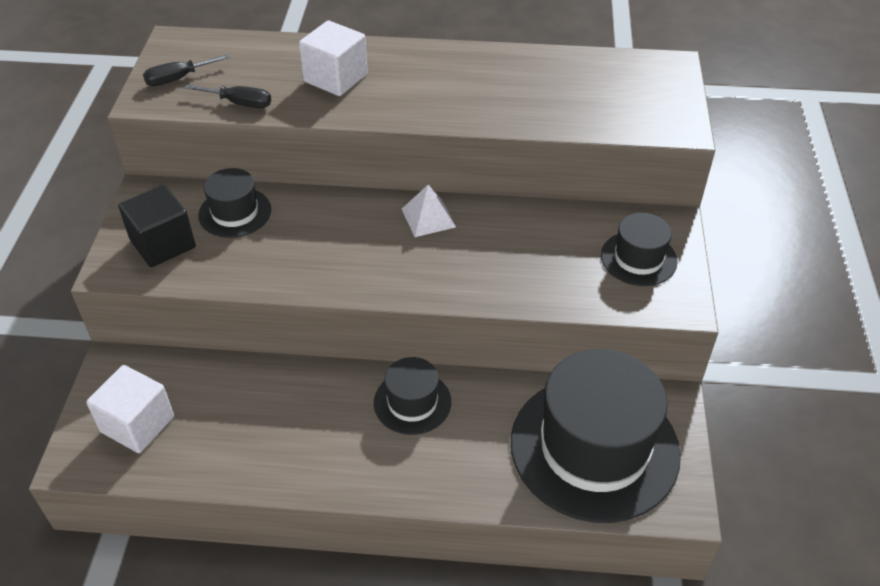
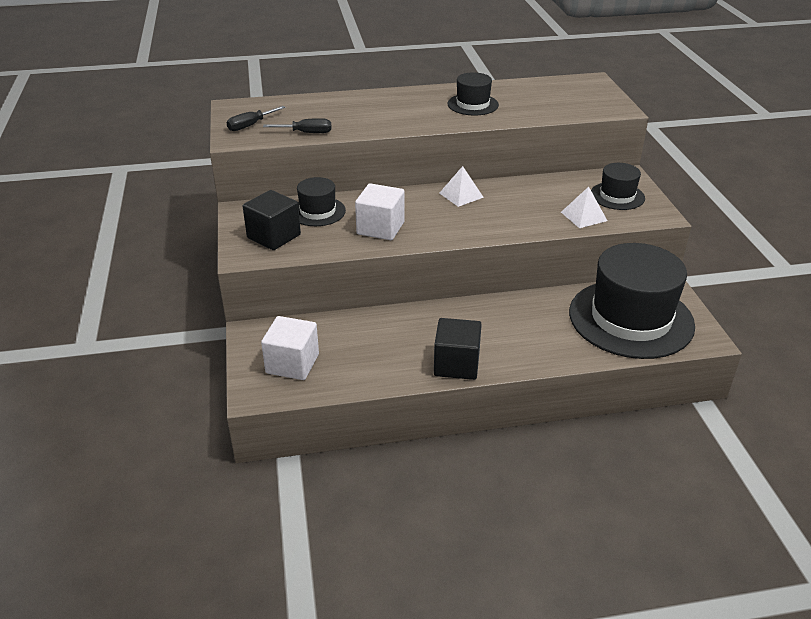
camera: 15 degrees left, 10 degrees down
(332, 472) = (456, 364): none -> black cube
(335, 78) = (368, 112): white cube -> white cube (380, 228)
(412, 402) = (491, 316): black hat -> black hat (473, 104)
(573, 286) = (583, 216): none -> white pyramid

